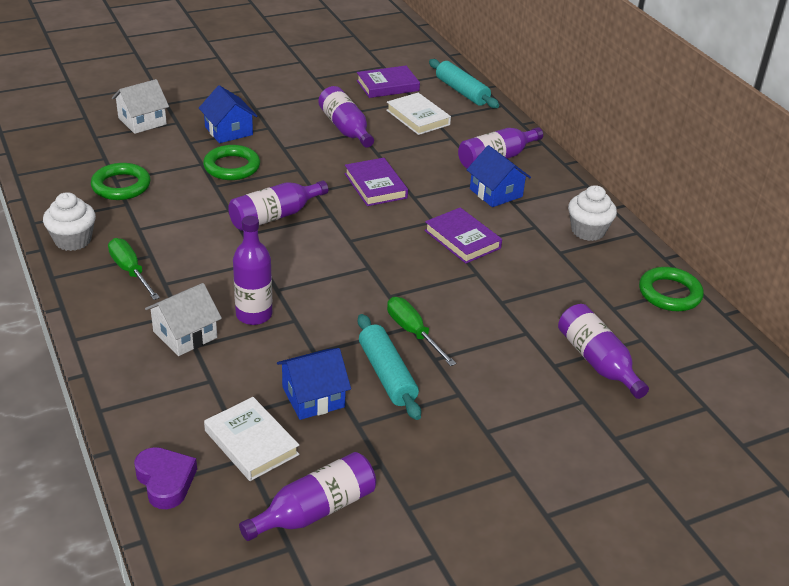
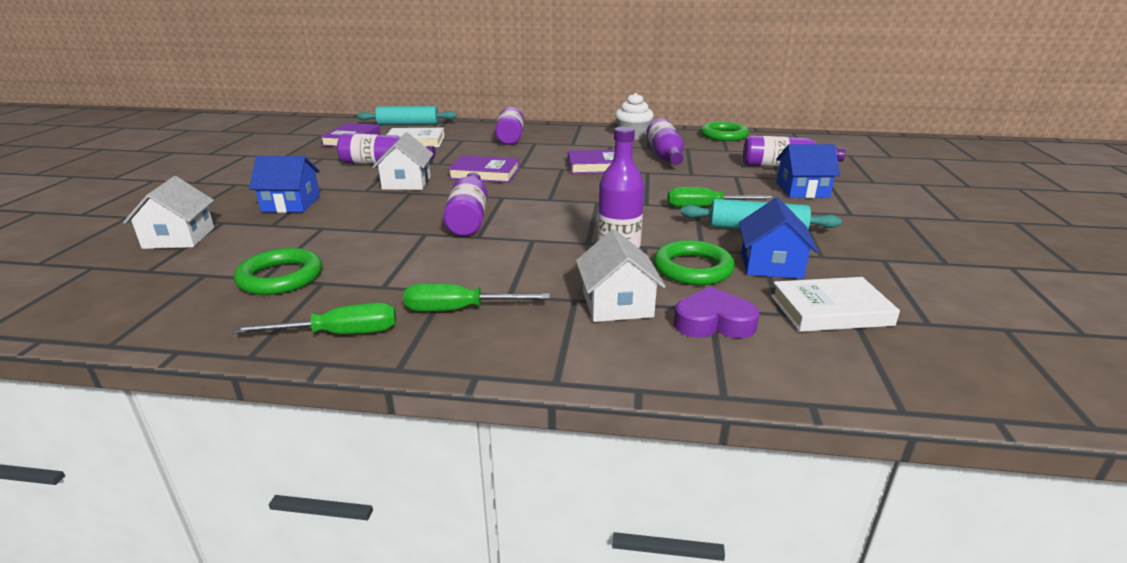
camera: 55 degrees left, 10 degrees down
(73, 240) = (339, 334): white cupcake -> green screwdriver
(165, 481) = (884, 378): purple heart -> purple heart (713, 322)
(232, 167) = (355, 216): green ring -> green ring (692, 268)
(315, 510) = (947, 303): purple bottle -> purple bottle (665, 156)
(316, 158) = (406, 183): none -> white house
(496, 193) = (553, 145): blue house -> blue house (802, 190)

